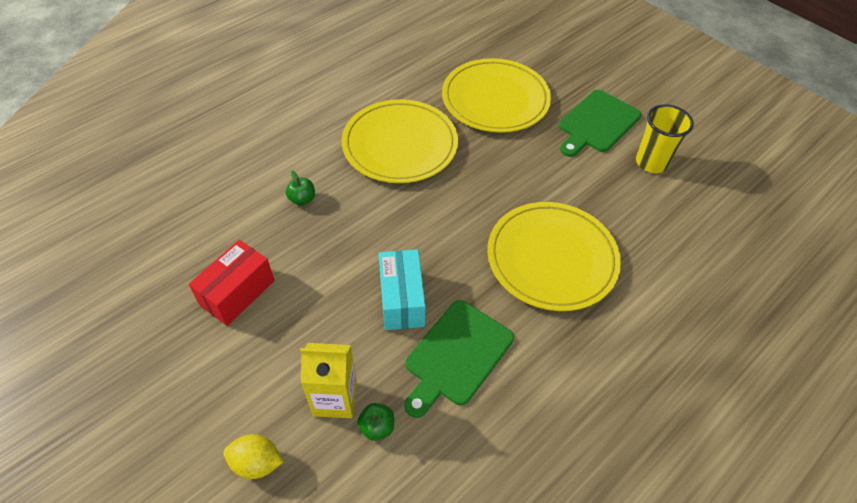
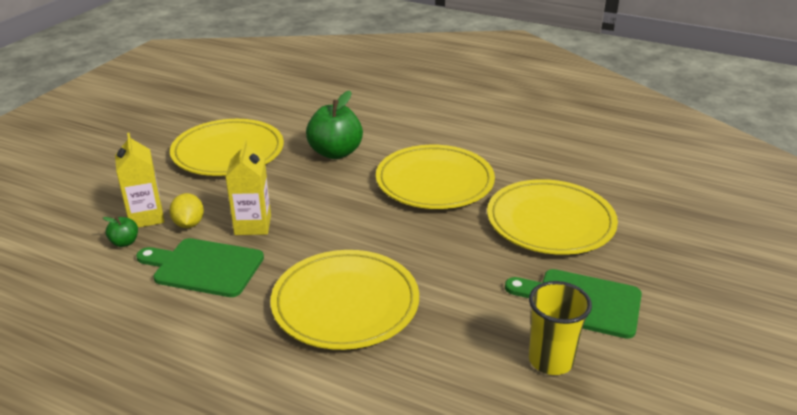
camera: 70 degrees right, 20 degrees down
(237, 293) = (228, 152): red box -> yellow plate
(257, 463) = (87, 199): yellow lemon -> yellow lemon (189, 224)
(302, 199) = (335, 153): green apple -> green apple, size x2.15
(402, 300) = (253, 225): turquoise box -> yellow carton

